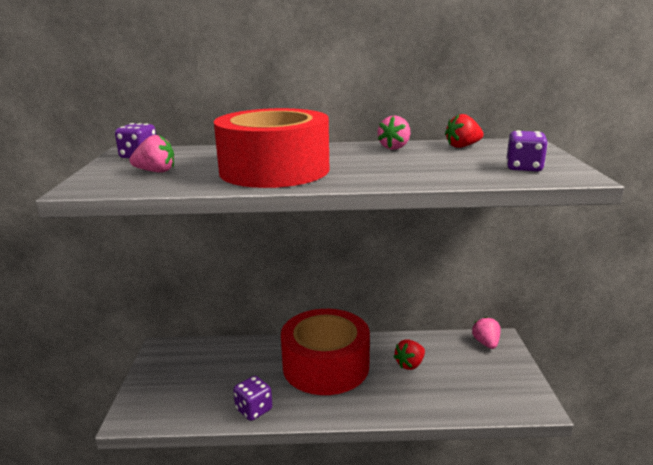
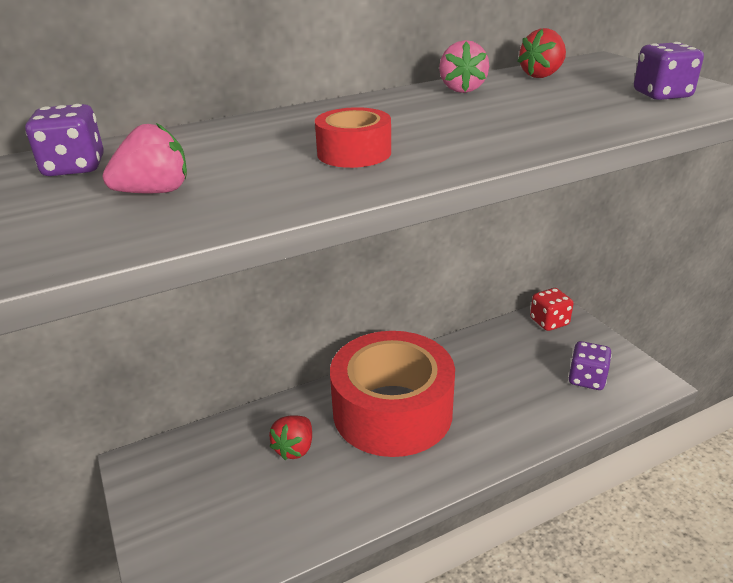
camera: 25 degrees left, 10 degrees up
(254, 409) = (345, 507): purple dice -> purple dice (586, 379)
(274, 170) = (354, 153): red tape -> red tape, size x0.41
(410, 364) = (489, 375): red strawberry -> red strawberry (295, 448)
(486, 343) = (549, 322): pink strawberry -> red dice

